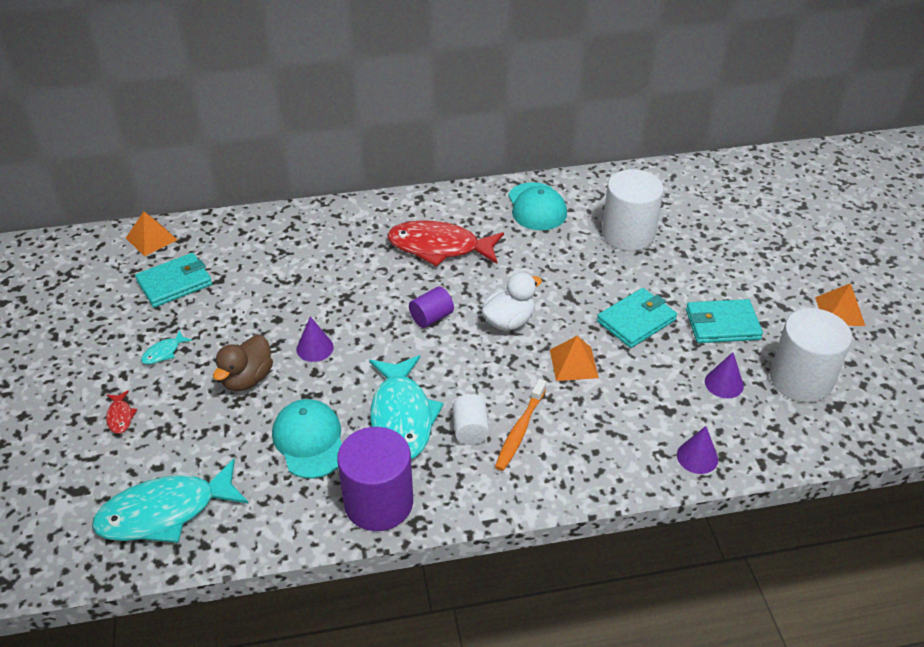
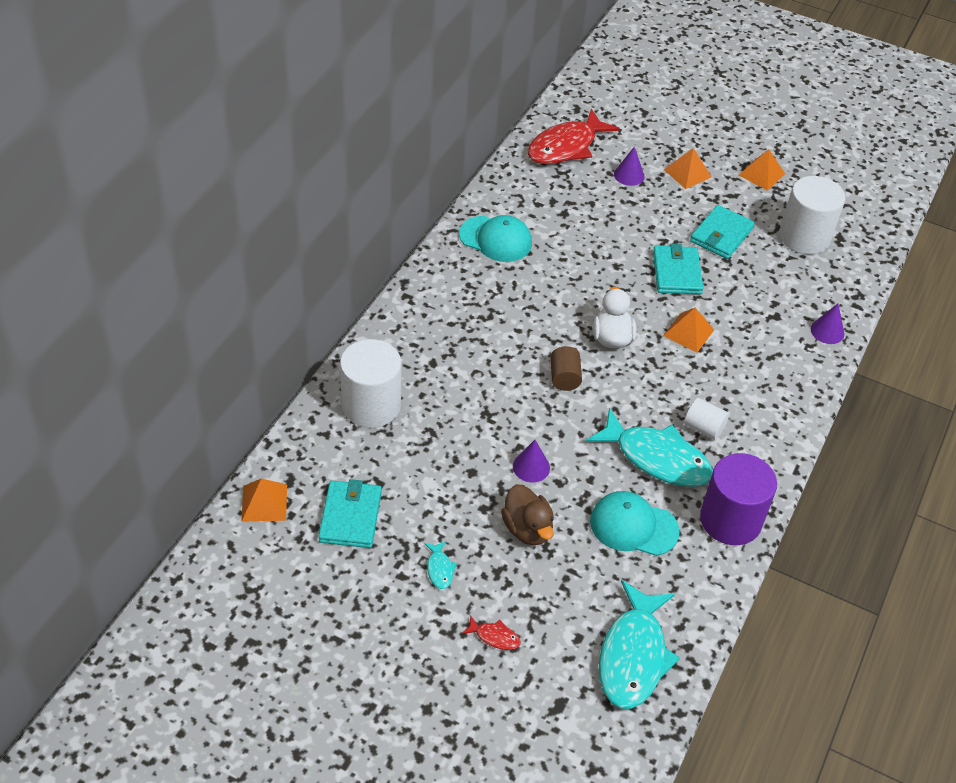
camera: 55 degrees left, 5 degrees up
(431, 317) = (564, 378): purple cylinder -> brown cylinder
(439, 247) = (485, 323): red fish -> red fish (566, 147)
(520, 430) = (727, 402): orange toothbrush -> none
(628, 234) = (581, 214): white cylinder -> white cylinder (371, 405)
(724, 383) = (775, 273): purple cone -> purple cone (629, 175)
(768, 266) = (687, 173): none -> orange pyramid

